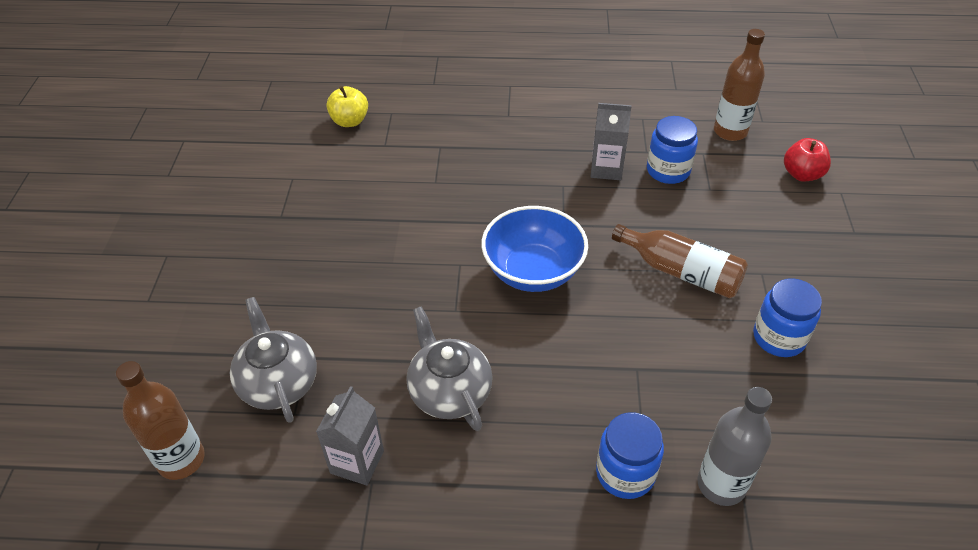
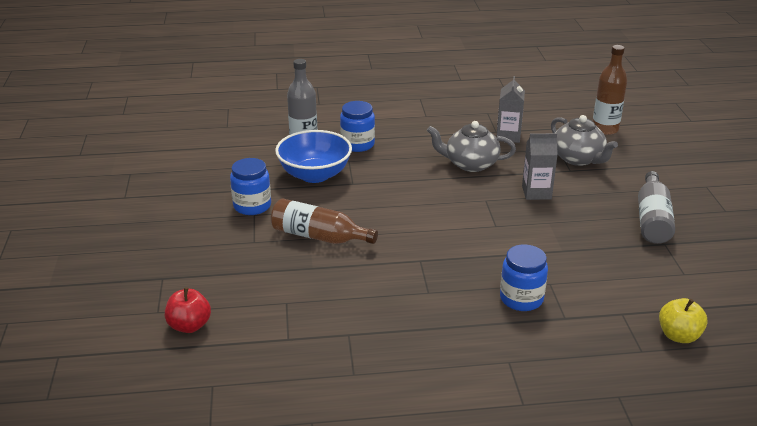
camera: 170 degrees right, 15 degrees down
(265, 252) = (652, 219): none -> grey bottle
(449, 391) = (470, 164): grey teapot -> grey teapot turned 135 degrees clockwise
(533, 271) = (436, 226): blue bowl -> blue bowl (315, 175)
(606, 169) = (388, 311): grey carton -> grey carton (536, 192)
(668, 170) = (326, 316): blue jar -> blue jar (521, 299)
(730, 131) = (253, 367): brown bottle -> none

